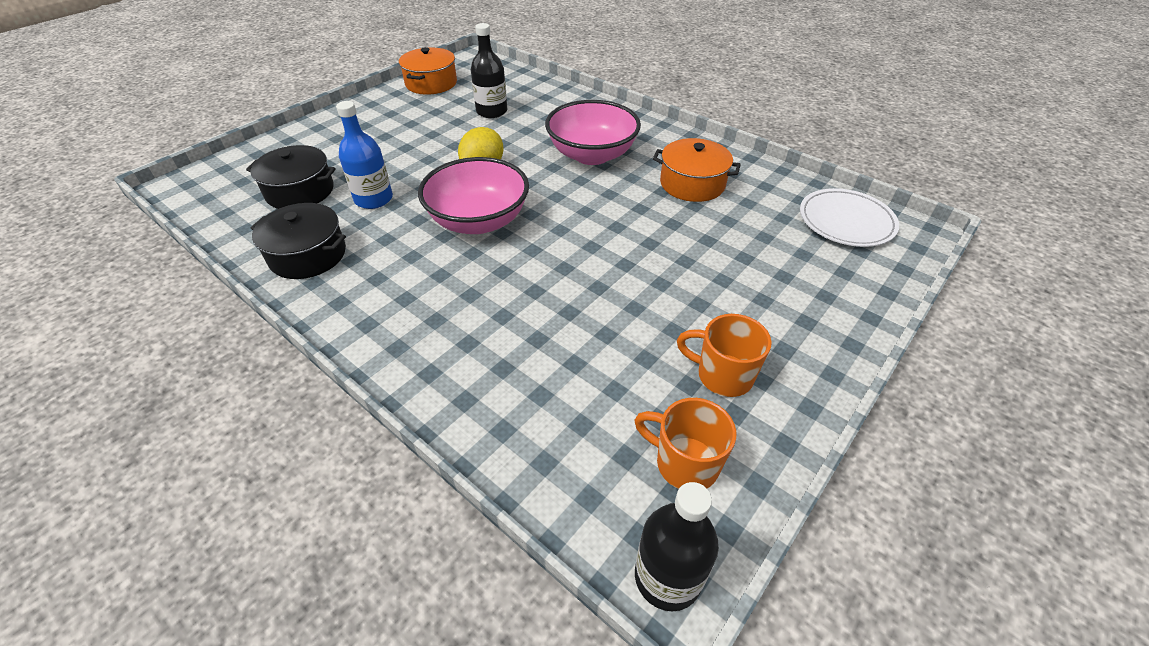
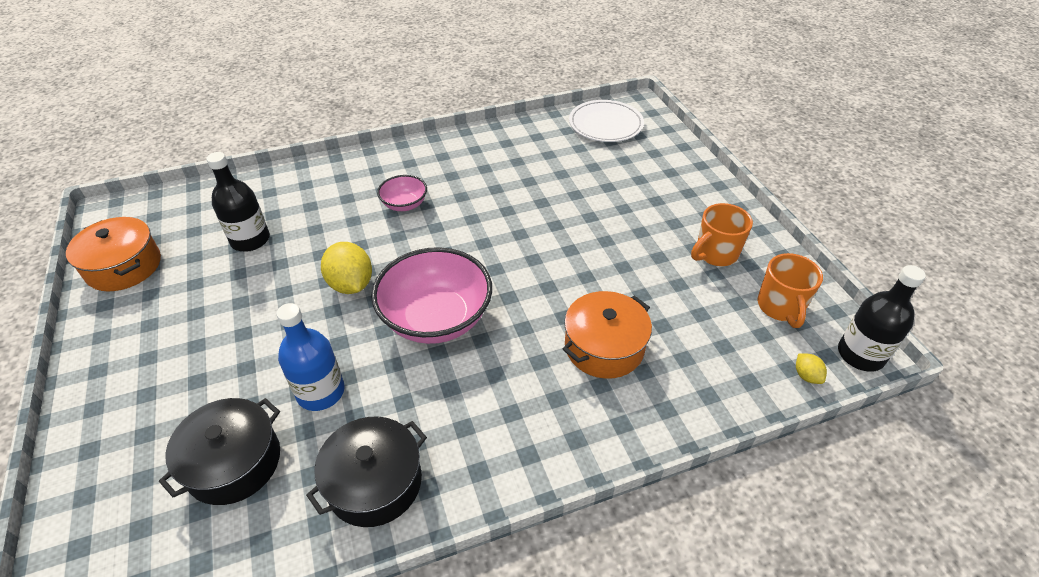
camera: 60 degrees left, 0 degrees up
(588, 519) = (806, 376): none -> yellow lemon
(592, 155) = (404, 204): pink bowl -> pink bowl, size x0.50
(684, 463) = (780, 307): orange mug -> orange mug turned 60 degrees counterclockwise
(692, 184) = (501, 169): orange pot -> orange pot (604, 347)

